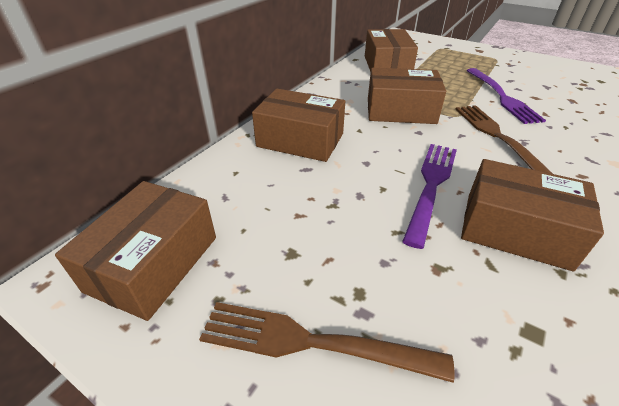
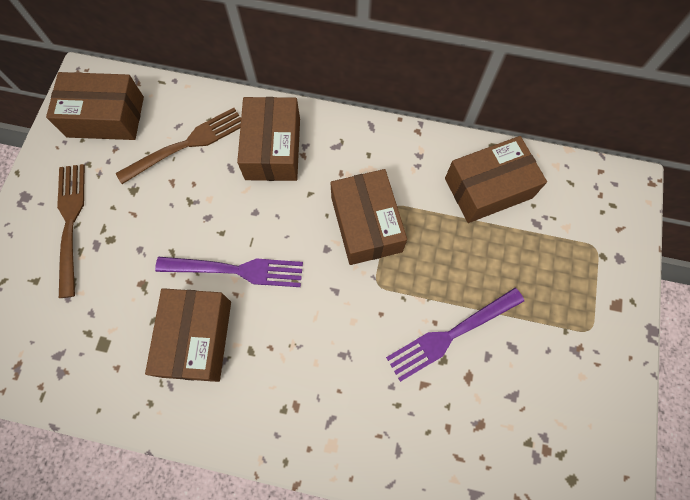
camera: 70 degrees right, 30 degrees up
(497, 137) = (344, 327): brown fork -> brown fork (186, 144)

